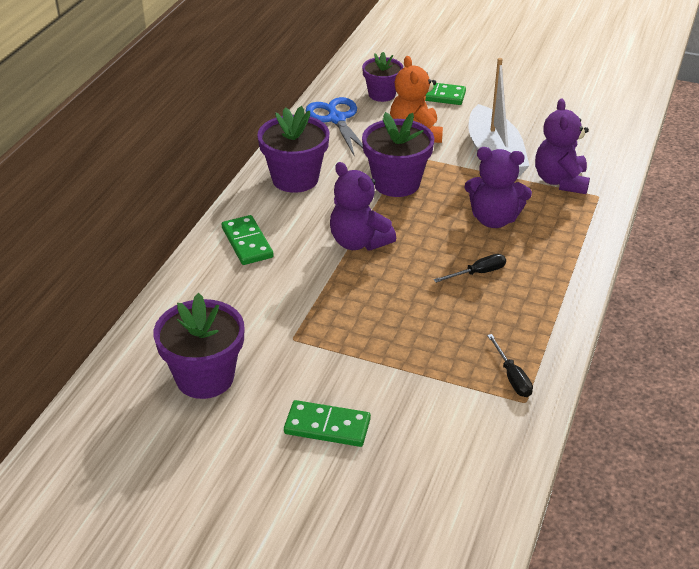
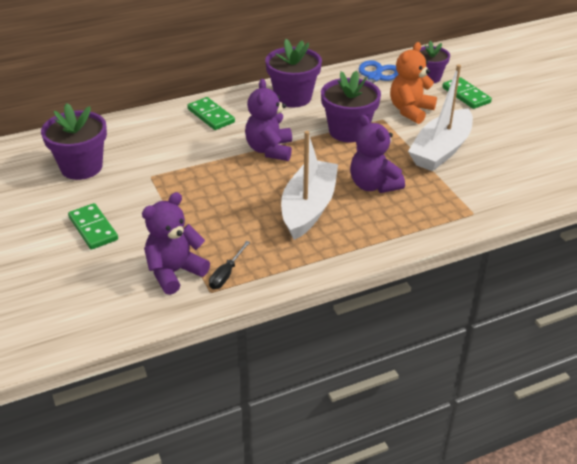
camera: 45 degrees right, 0 degrees up
(247, 243) = (211, 116): green domino -> green domino turned 60 degrees counterclockwise
(478, 273) = (308, 208): black screwdriver -> white boat
(560, 181) = (461, 189): purple teddy bear -> purple teddy bear (174, 272)

